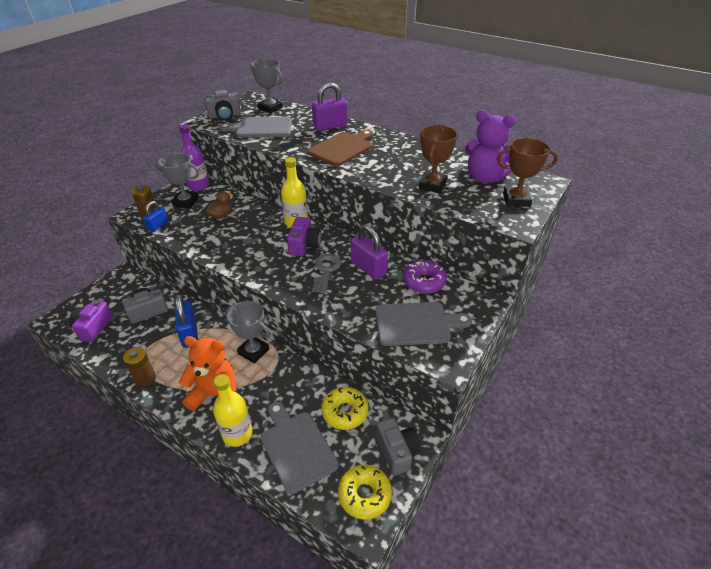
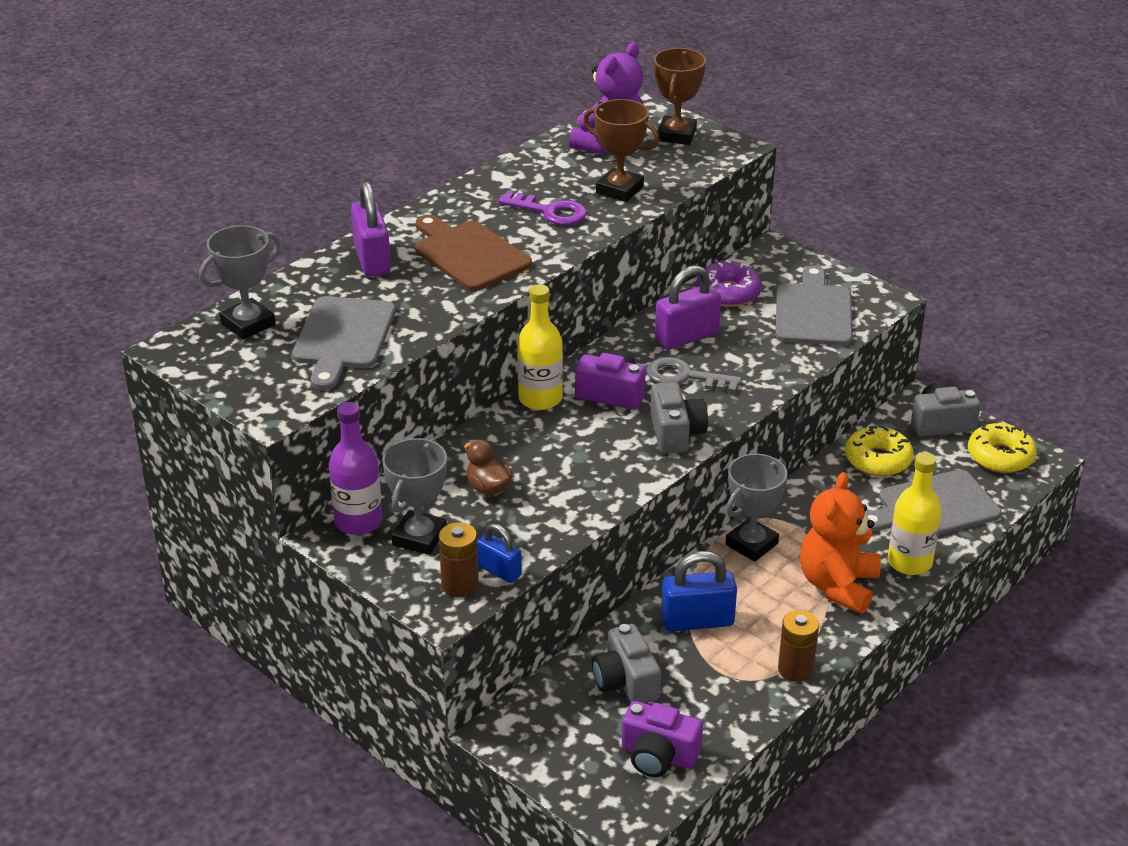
camera: 80 degrees left, 5 degrees down
(224, 116) = (258, 383): grey camera -> grey camera (676, 433)
(396, 166) = (549, 211): none -> purple key

